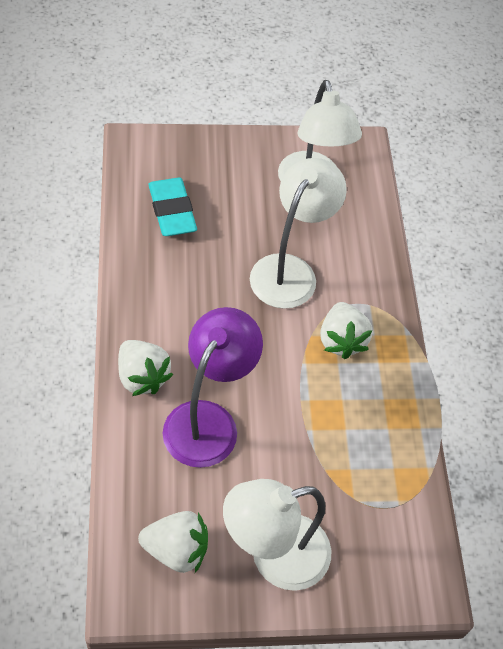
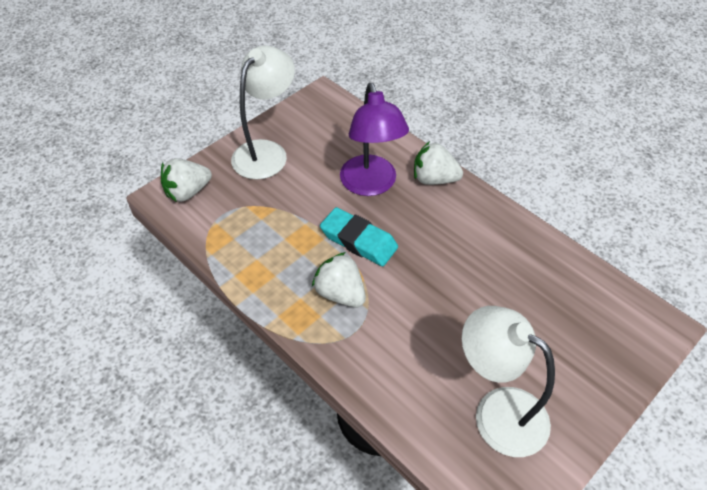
camera: 145 degrees right, 5 degrees down
(172, 211) = (559, 292): turquoise eraser -> turquoise eraser (358, 240)
(176, 550) = (320, 123): white strawberry -> white strawberry (187, 192)
(290, 270) = (429, 316): white lamp -> none

